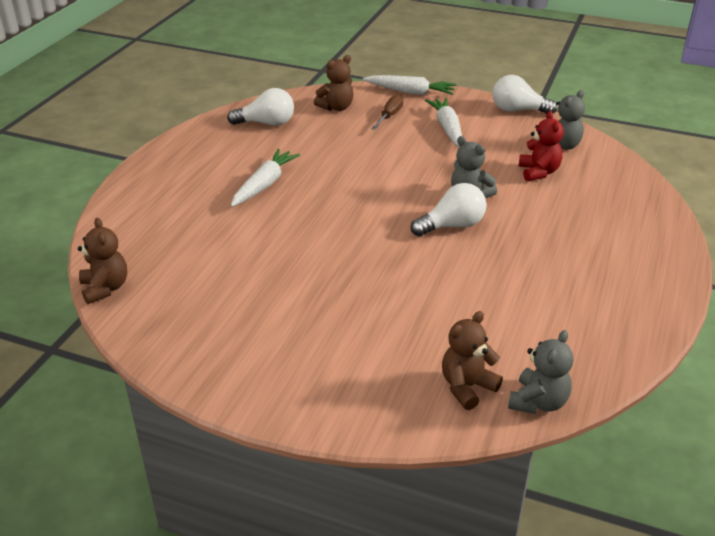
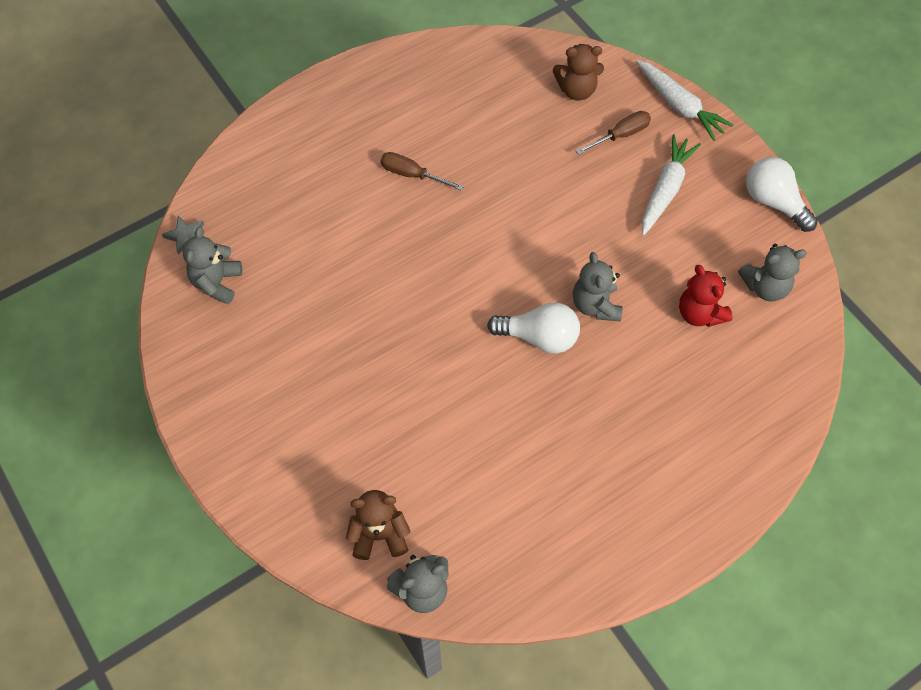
camera: 35 degrees right, 25 degrees up
(105, 288) = (185, 236): brown teddy bear -> grey star
(163, 303) = (217, 283): none -> grey teddy bear
(264, 184) = (412, 175): white carrot -> brown screwdriver
(266, 123) = (485, 79): white light bulb -> none
(538, 172) = (699, 313): red teddy bear -> red teddy bear turned 120 degrees clockwise

